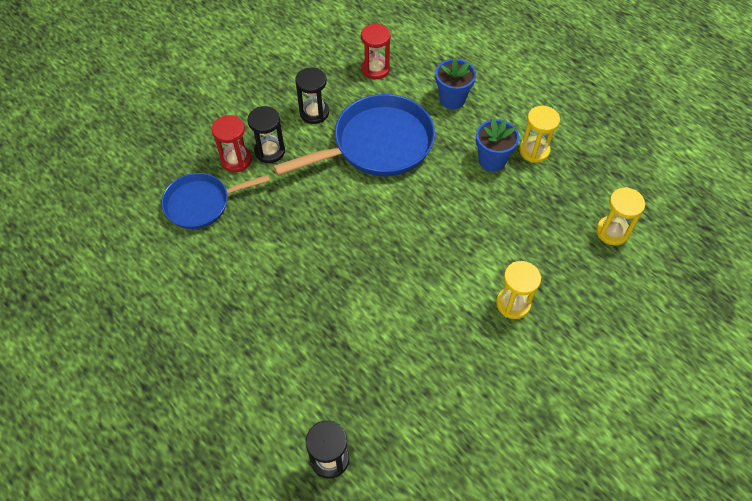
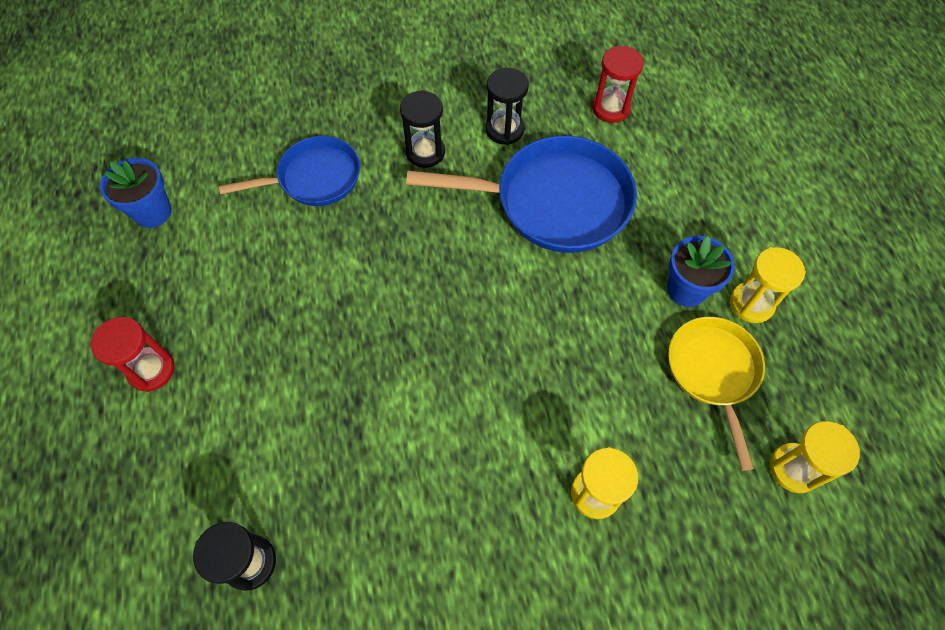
camera: 30 degrees right, 5 degrees up
(202, 203) = (314, 178): blue pan -> blue pan turned 150 degrees clockwise
(236, 160) = (382, 146): red hourglass -> red hourglass (151, 370)
(452, 99) = (683, 187): blue flower pot -> blue flower pot (153, 212)
(537, 201) = (713, 372): none -> yellow pan

